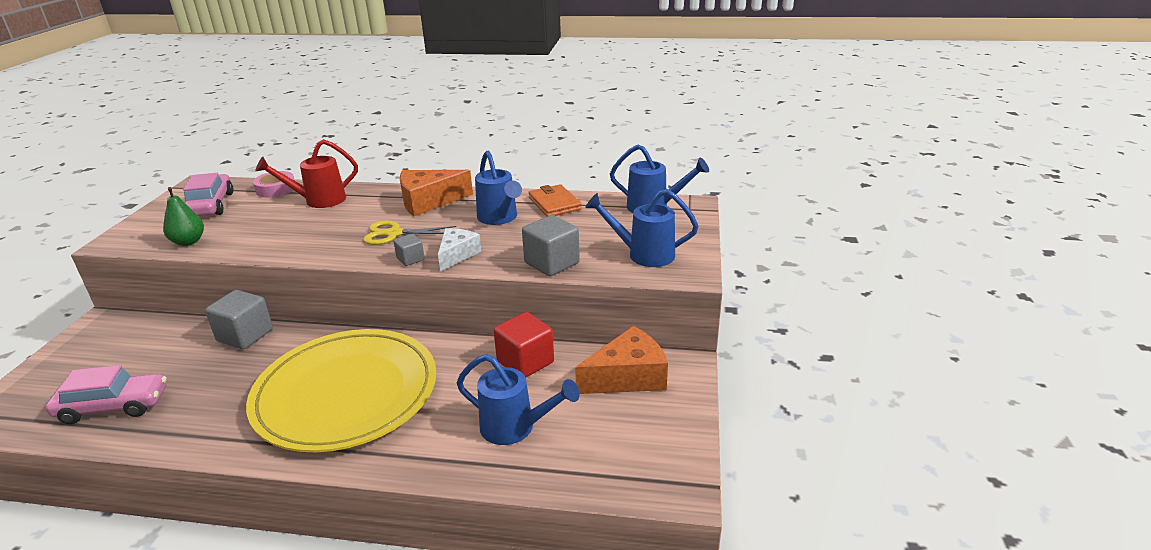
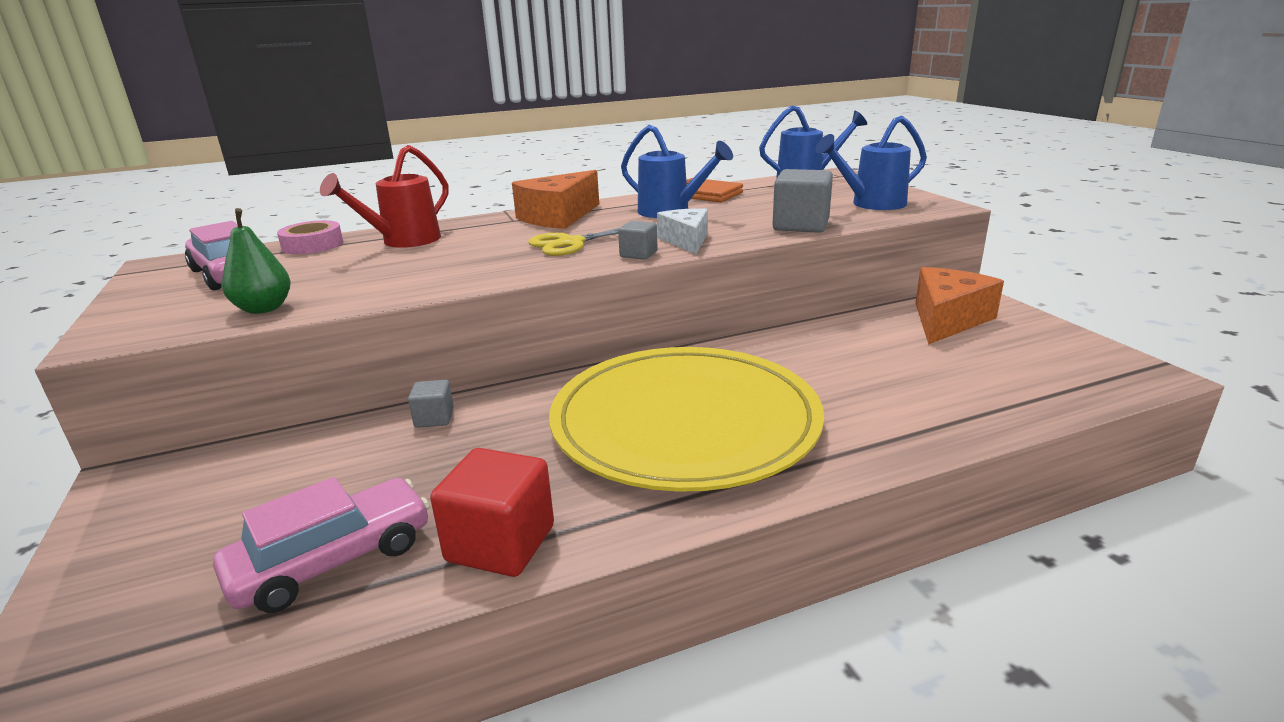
camera: 30 degrees left, 5 degrees down
(245, 335) = (434, 418): grey cube -> grey cube, size x0.54
(514, 427) = (924, 386): blue watering can -> none
(525, 362) = (833, 338): red cube -> red cube (500, 544)

